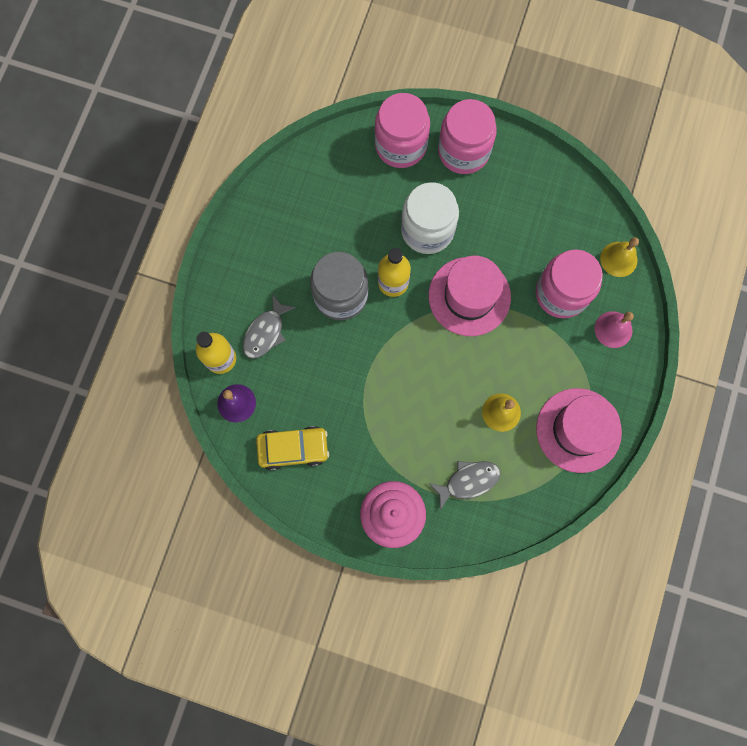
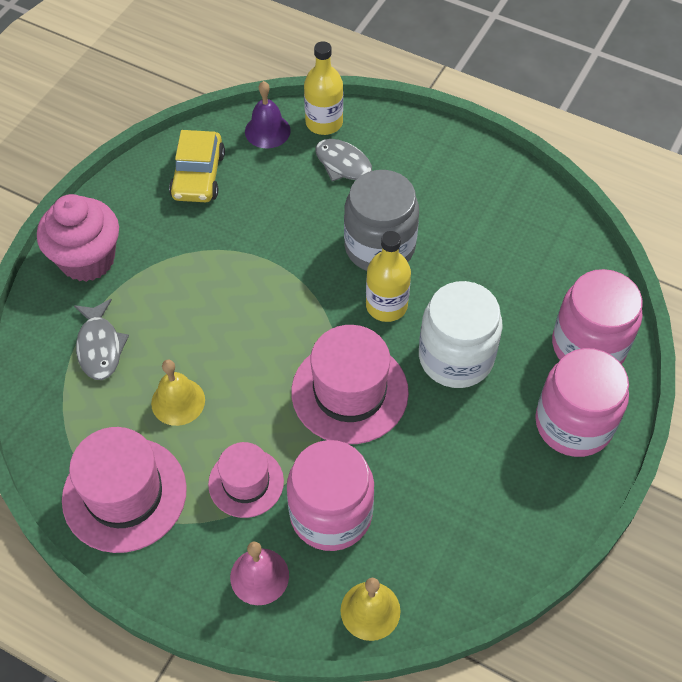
camera: 100 degrees right, 20 degrees down
(552, 351) = (246, 482): none -> pink hat

